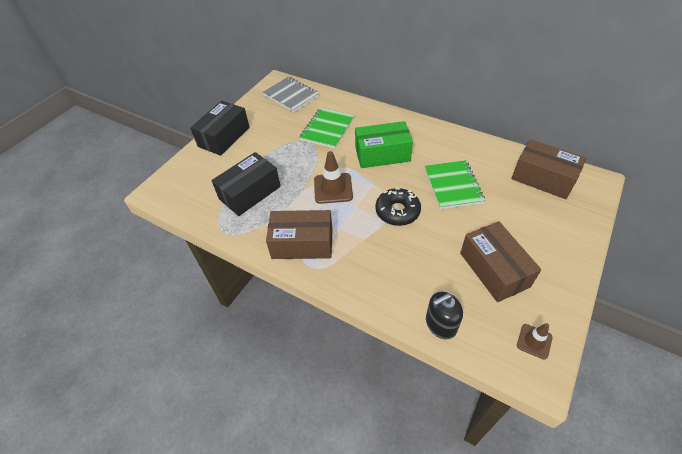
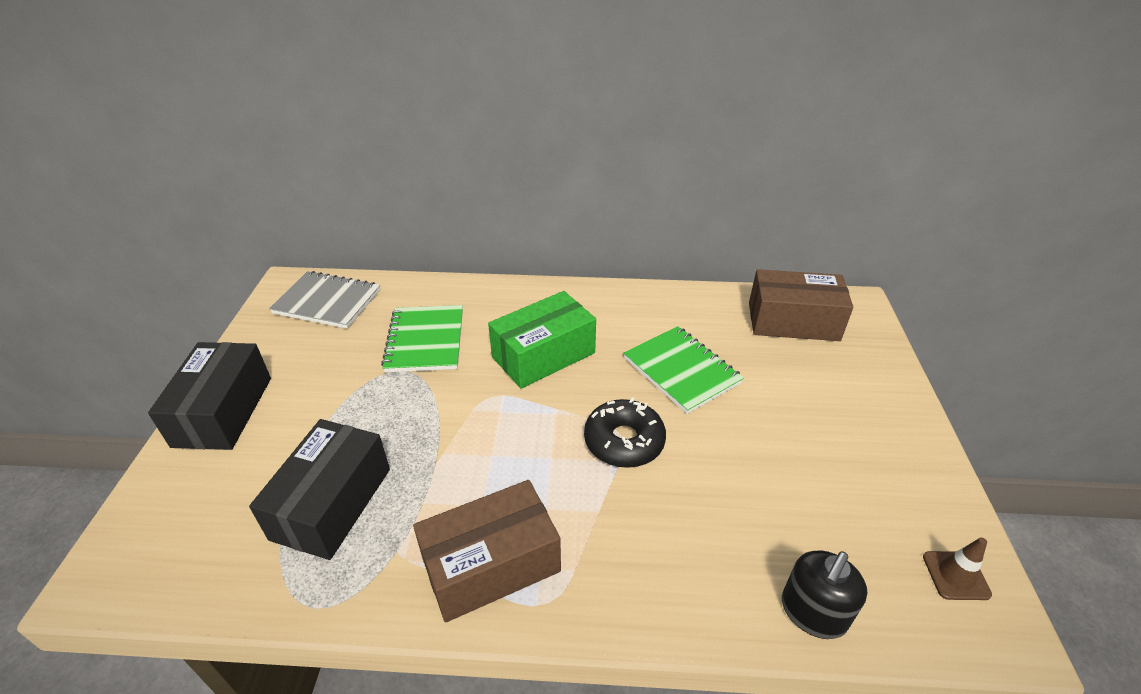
camera: 30 degrees left, 10 degrees down
(333, 188) = (492, 439): brown traffic cone -> none
(494, 269) = (824, 482): brown box -> none

